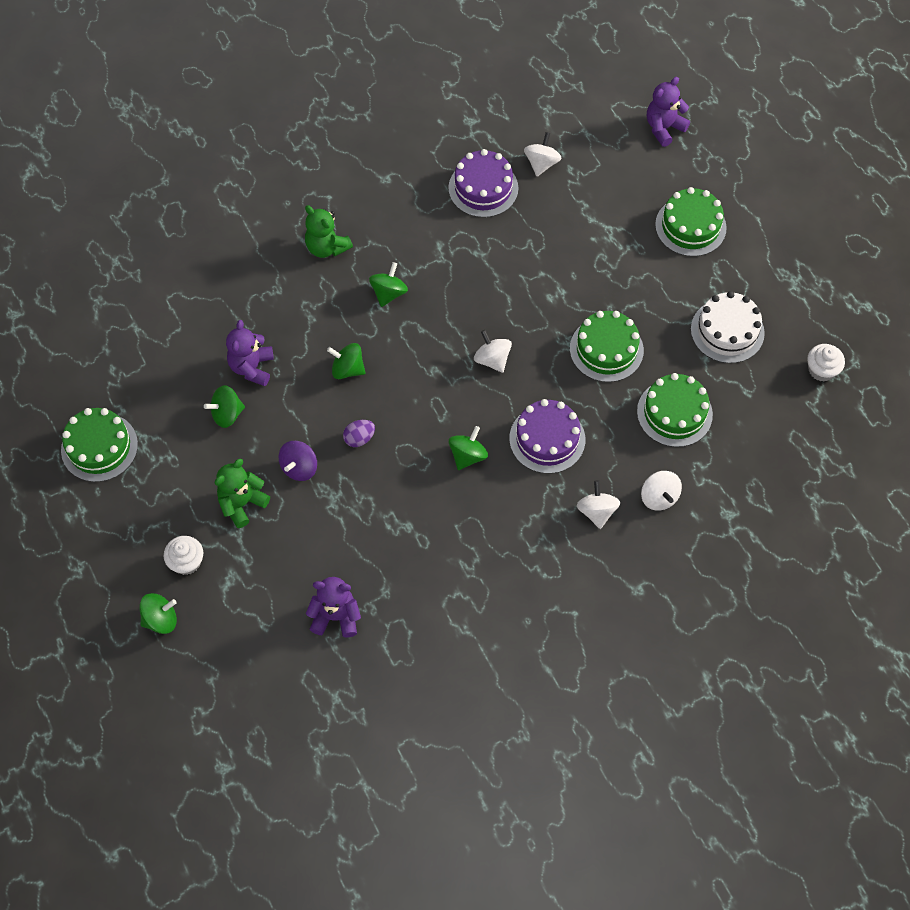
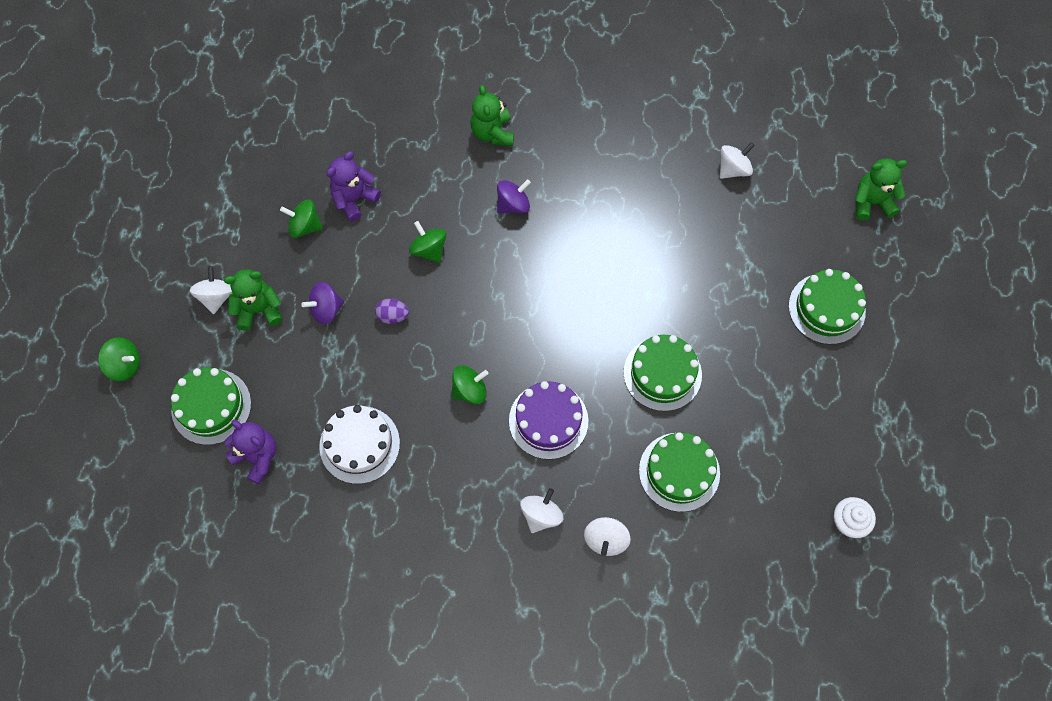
camera: 35 degrees right, 5 degrees up
(99, 447) = (189, 190): green cake -> green cake (211, 406)
(186, 562) = (180, 330): white cupcake -> none
(388, 293) = (513, 205): green spinning top -> purple spinning top
(483, 188) = (664, 161): purple cake -> none
(492, 359) = (555, 318): white spinning top -> white spinning top (216, 297)
(664, 128) = (871, 202): purple teddy bear -> green teddy bear
(727, 331) = (786, 427): white cake -> white cake (359, 444)

